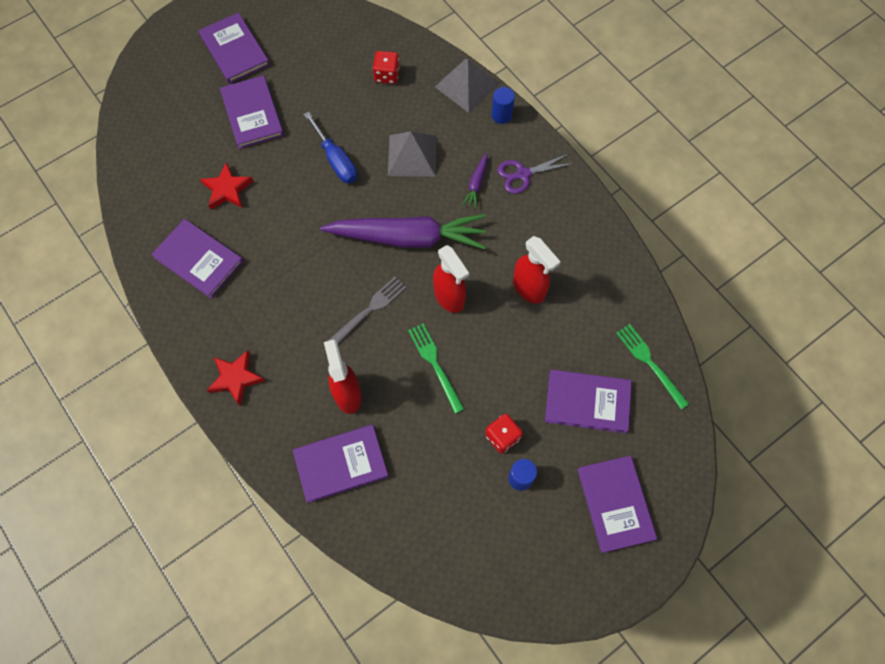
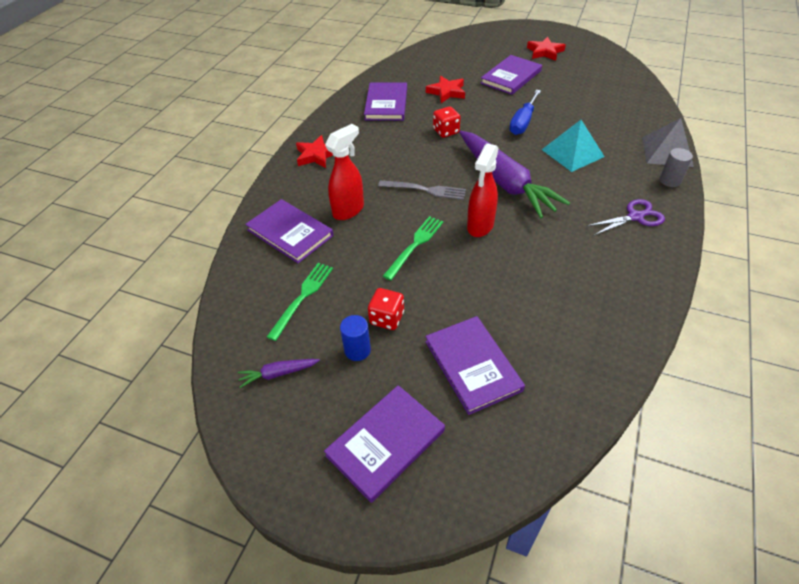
camera: 60 degrees right, 20 degrees down
(234, 50) = (545, 52): purple book -> red star
(387, 75) = (617, 113): red dice -> red dice (446, 131)
(412, 155) = (572, 153): grey pyramid -> turquoise pyramid
(476, 184) = (593, 195): purple carrot -> purple carrot (278, 373)
(501, 115) = (670, 181): blue cylinder -> grey cylinder
(522, 174) = (636, 216): purple scissors -> purple scissors turned 120 degrees clockwise
(529, 289) = (539, 270): red spray bottle -> none
(649, 363) = (560, 399): green fork -> green fork (303, 297)

